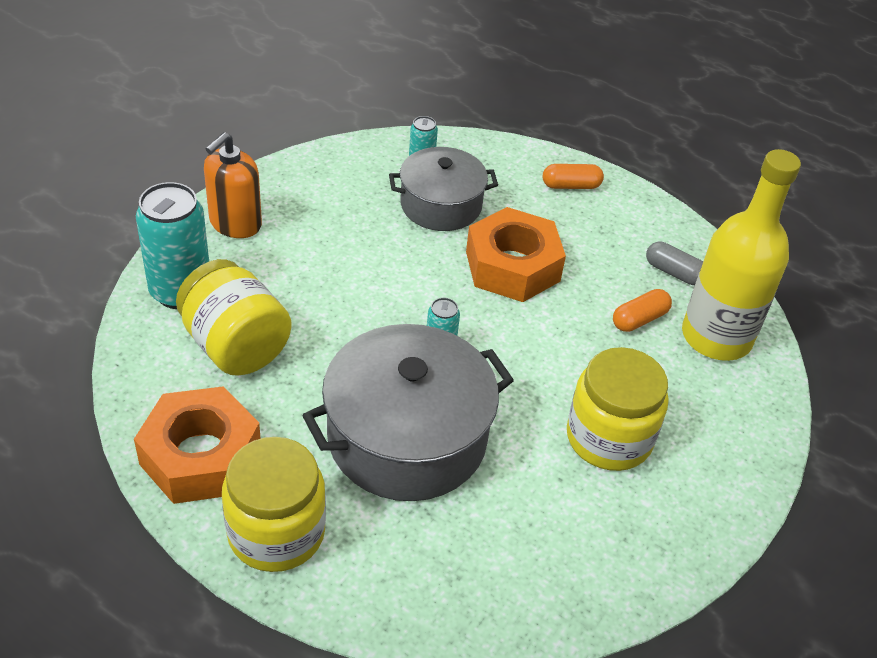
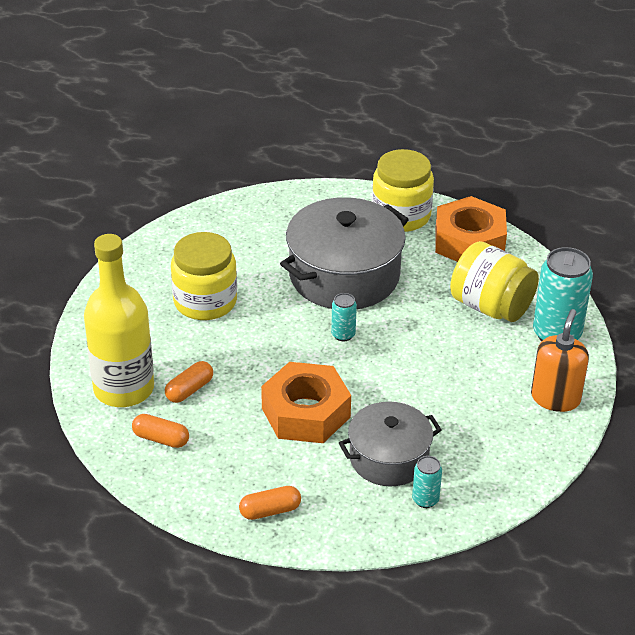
camera: 170 degrees right, 5 degrees down
(674, 272) = (161, 439): grey capsule -> orange capsule

